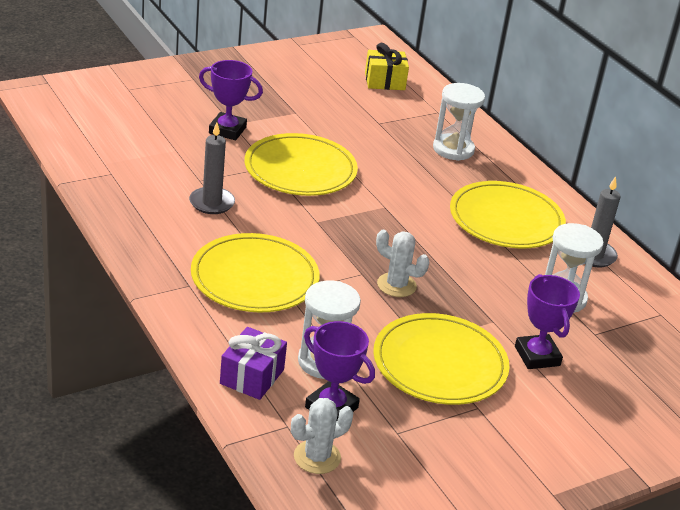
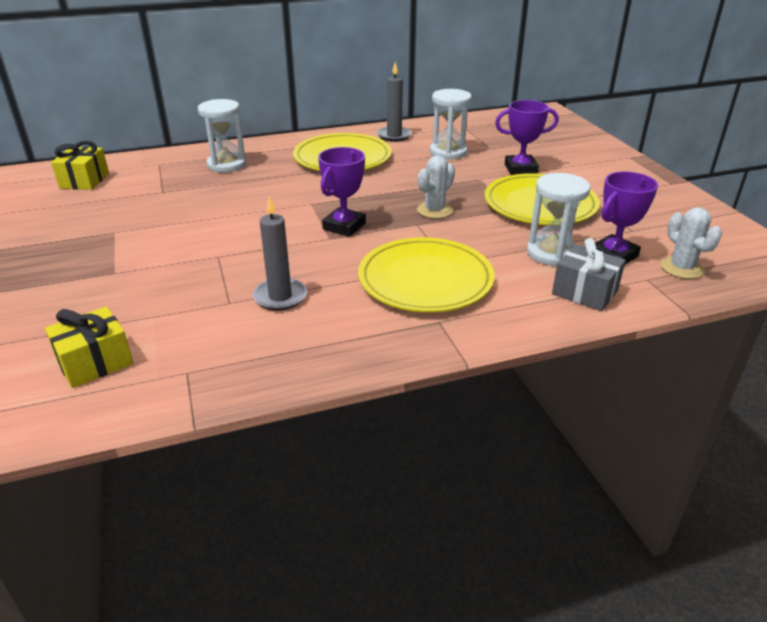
camera: 75 degrees left, 0 degrees up
(118, 137) = (95, 362): none -> yellow gift
(227, 130) = (127, 276): purple trophy -> purple trophy (344, 226)
(252, 376) = (584, 292): purple gift -> grey gift
(300, 170) = (232, 239): yellow plate -> none

